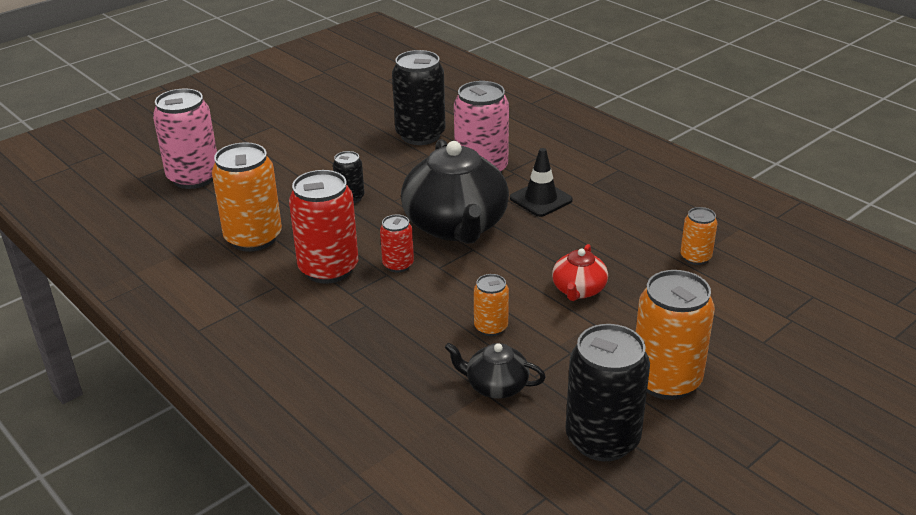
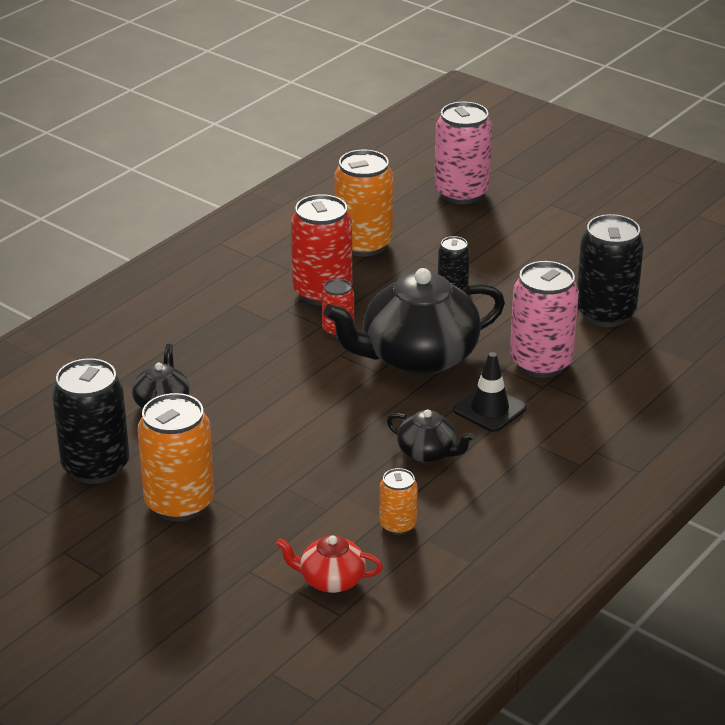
camera: 80 degrees right, 0 degrees up
(491, 327) = (246, 394): orange can -> none
(578, 290) = (318, 444): red teapot -> red teapot (331, 580)
(597, 234) = (428, 453): none -> black teapot

